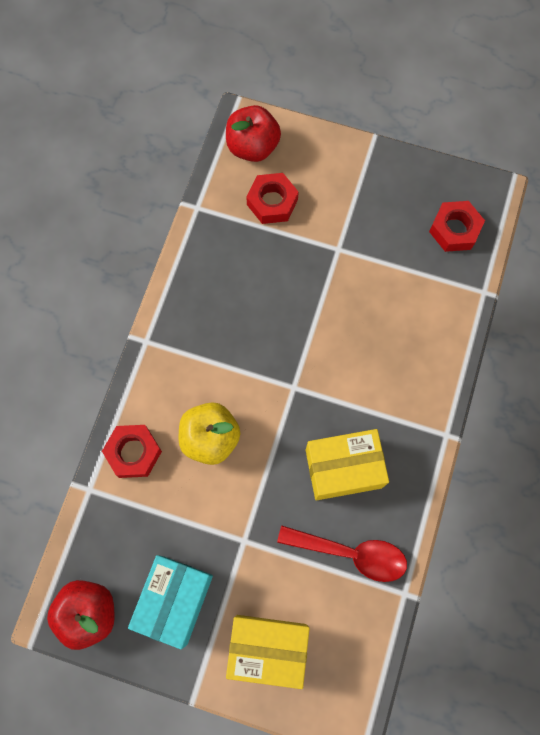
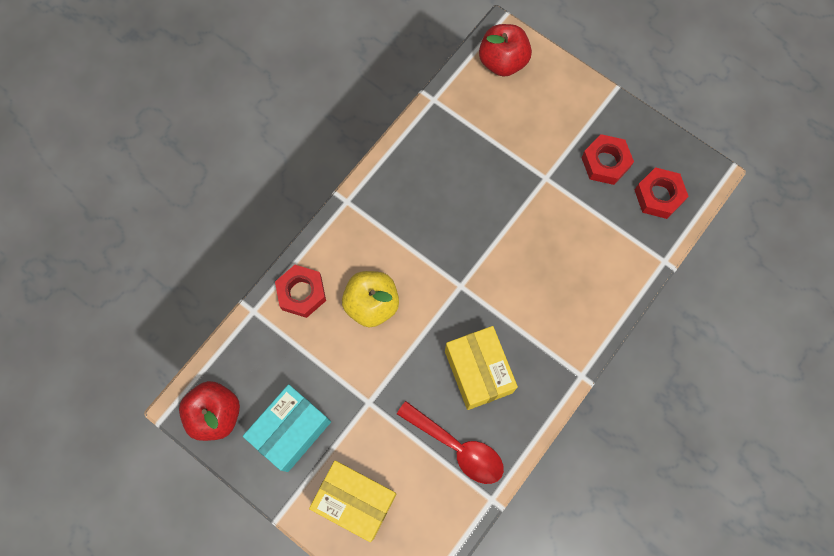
camera: 20 degrees right, 0 degrees up
(272, 202) = (502, 116): red nut -> red nut (605, 162)
(343, 468) = (478, 372): yellow box -> yellow box turned 60 degrees clockwise

